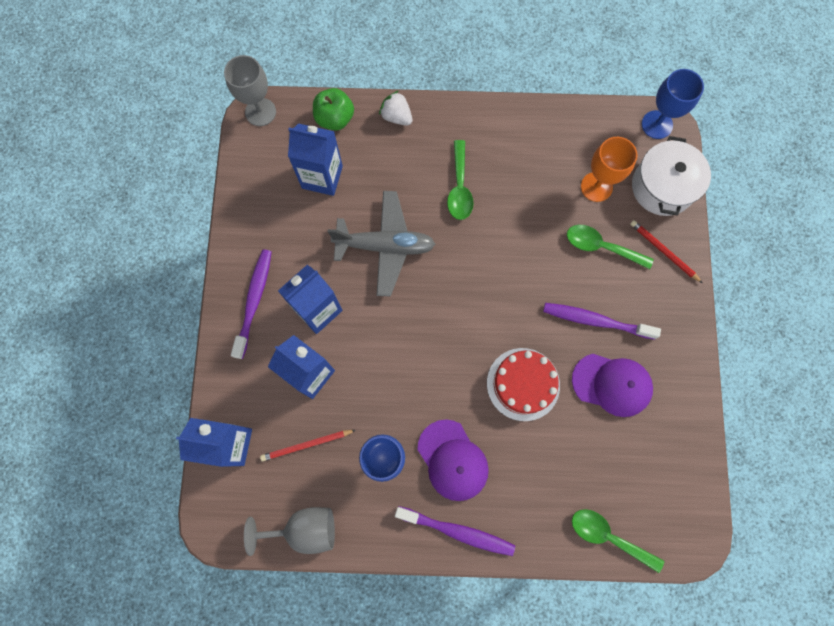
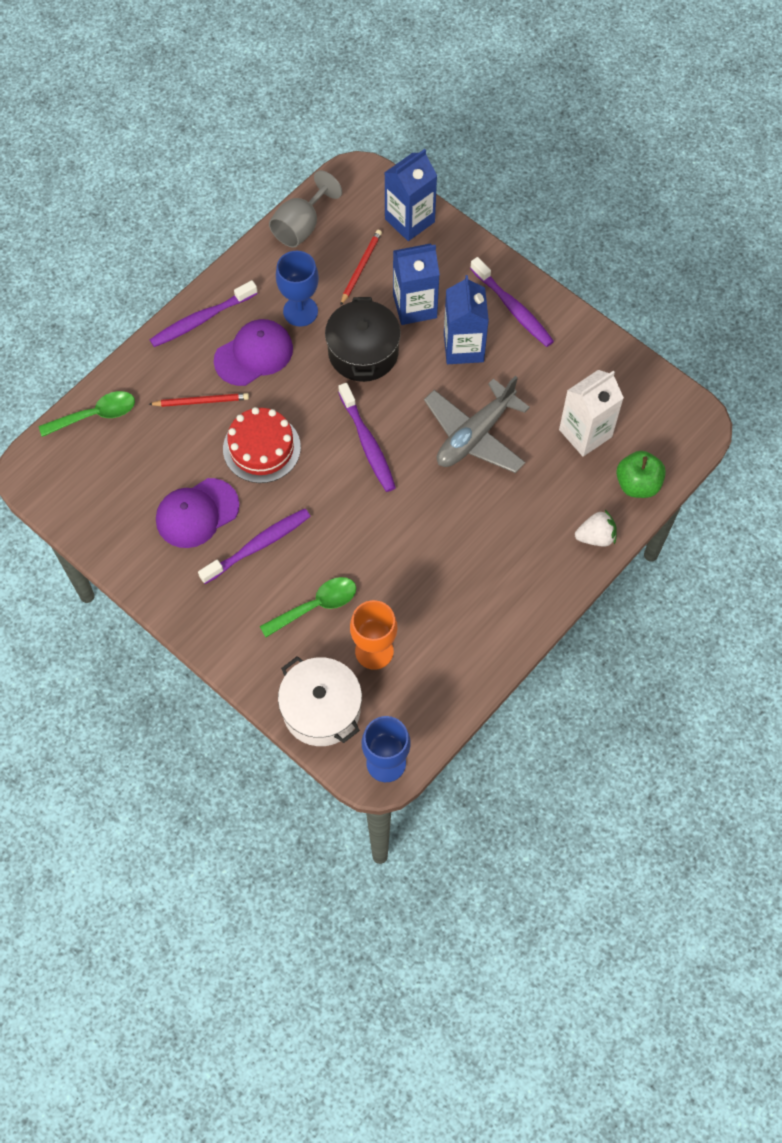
camera: 130 degrees right, 10 degrees down
(260, 112) = (696, 429): grey goblet -> none
(322, 177) = (585, 433): blue carton -> white carton
(382, 379) = (363, 352): none -> black pot
(452, 460) = (254, 354): purple cap -> purple cap turned 135 degrees clockwise
(454, 313) = (367, 443): none -> purple toothbrush
(459, 187) = (477, 535): green spoon -> none
(663, 251) = (263, 654): red pencil -> red pencil (201, 401)

